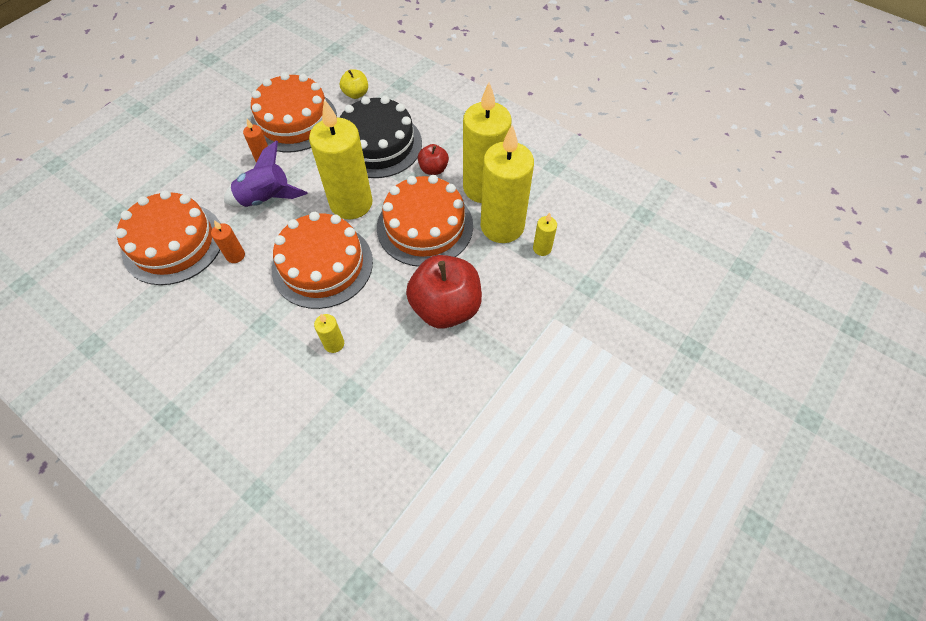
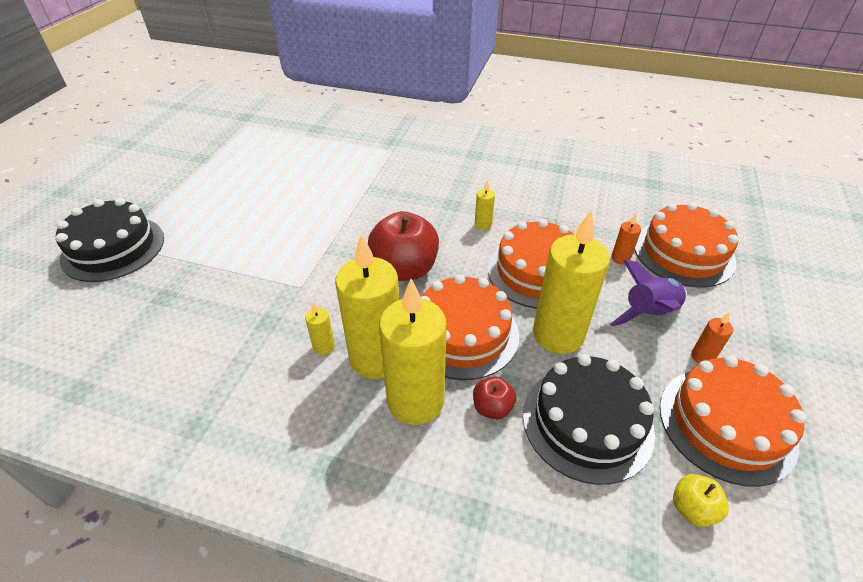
camera: 160 degrees right, 15 degrees down
(770, 446) = (113, 248): none -> black cake

